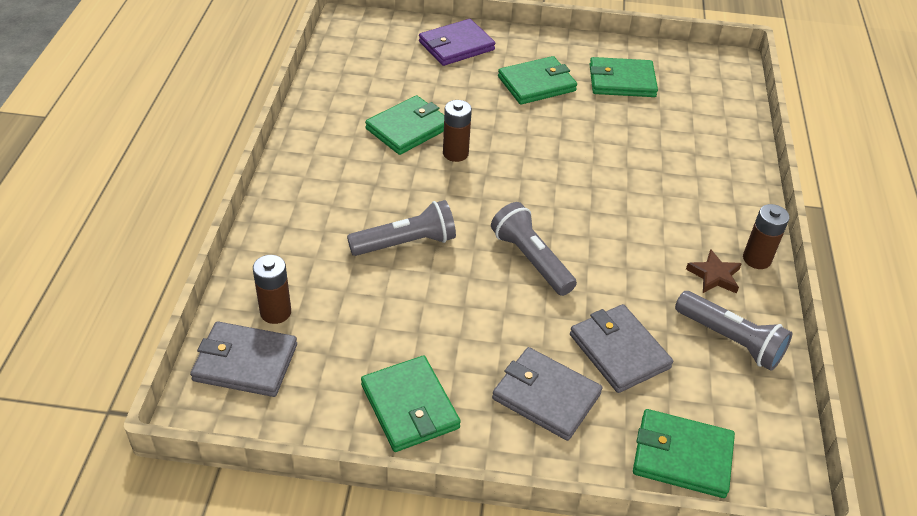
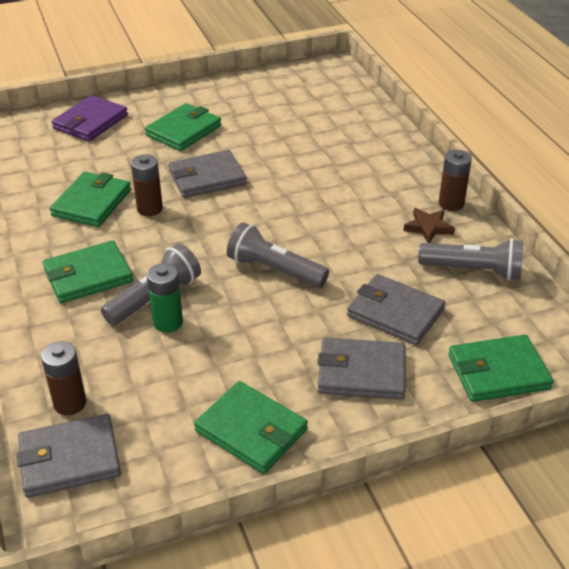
camera: 25 degrees left, 5 degrees down
(402, 272) = (168, 322): none -> green battery
(527, 141) = (207, 178): none -> grey wallet
(621, 81) = (254, 106): green wallet -> green wallet (88, 276)

